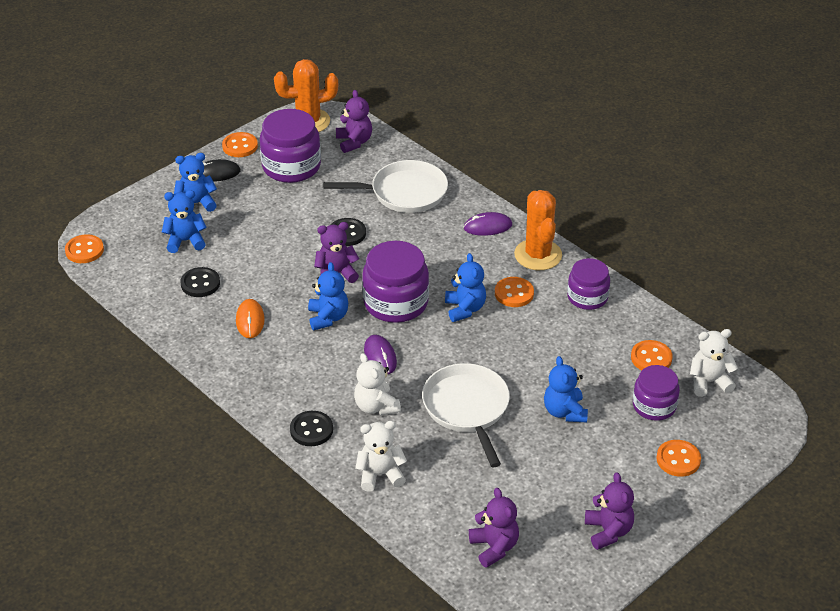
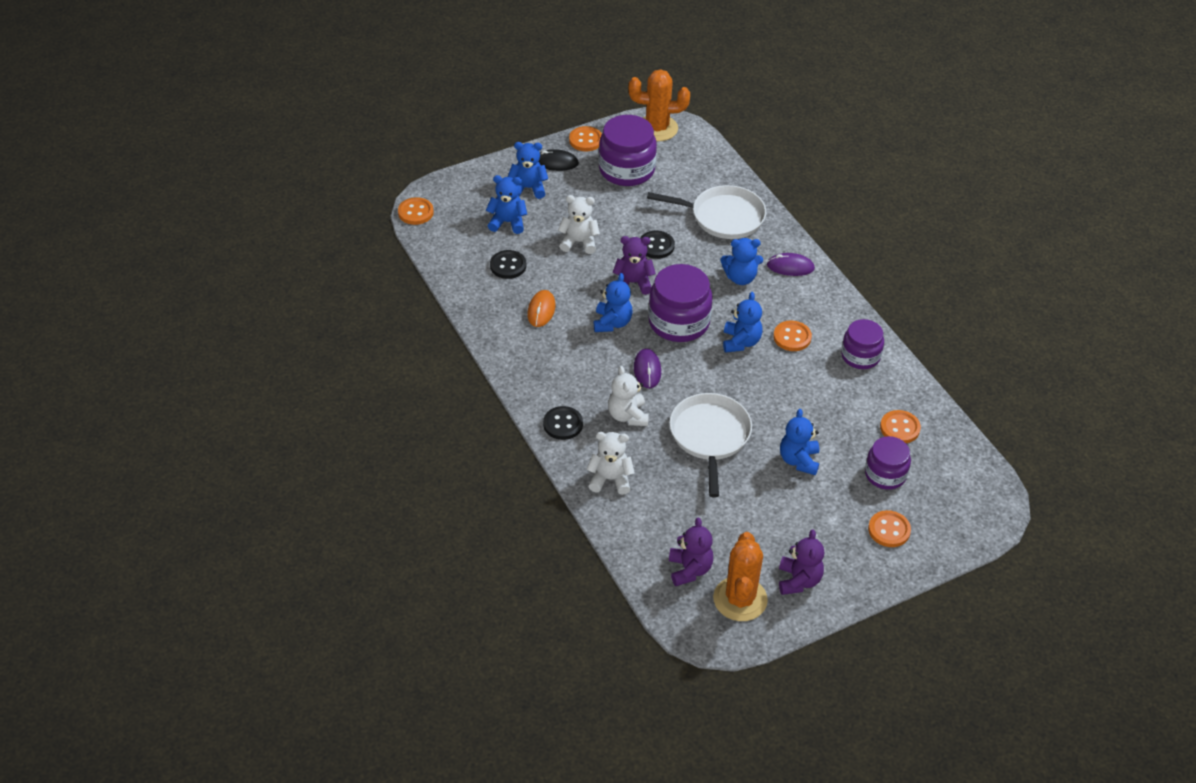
camera: 15 degrees right, 5 degrees up
(354, 142) = (693, 157): purple teddy bear -> none
(442, 247) = (740, 278): none -> blue teddy bear
(538, 255) = (828, 305): orange cactus -> orange cactus (740, 599)
(709, 382) = (946, 463): white teddy bear -> white teddy bear (579, 242)

